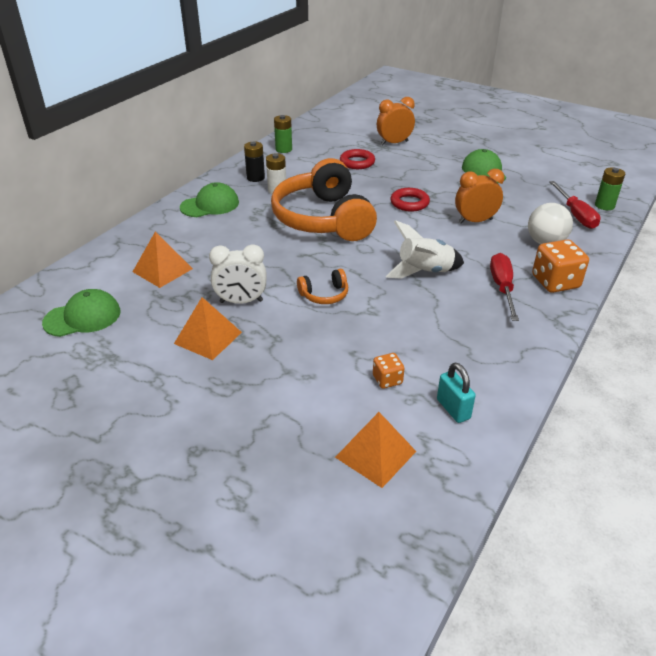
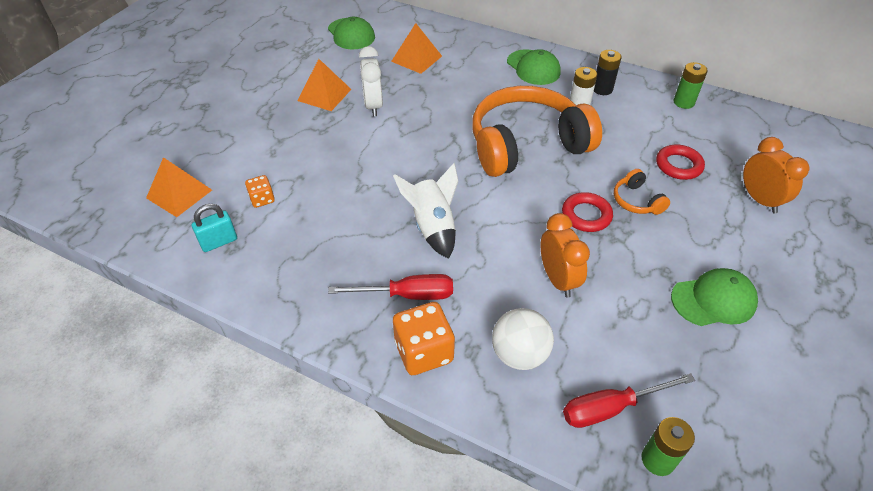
camera: 85 degrees right, 10 degrees up
(324, 295) = (385, 154): orange headphones -> orange headphones (636, 201)

